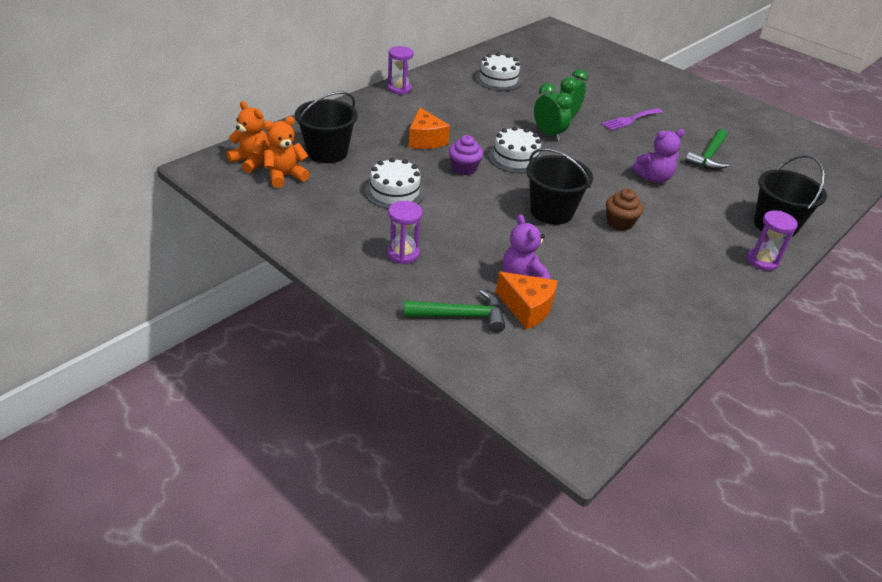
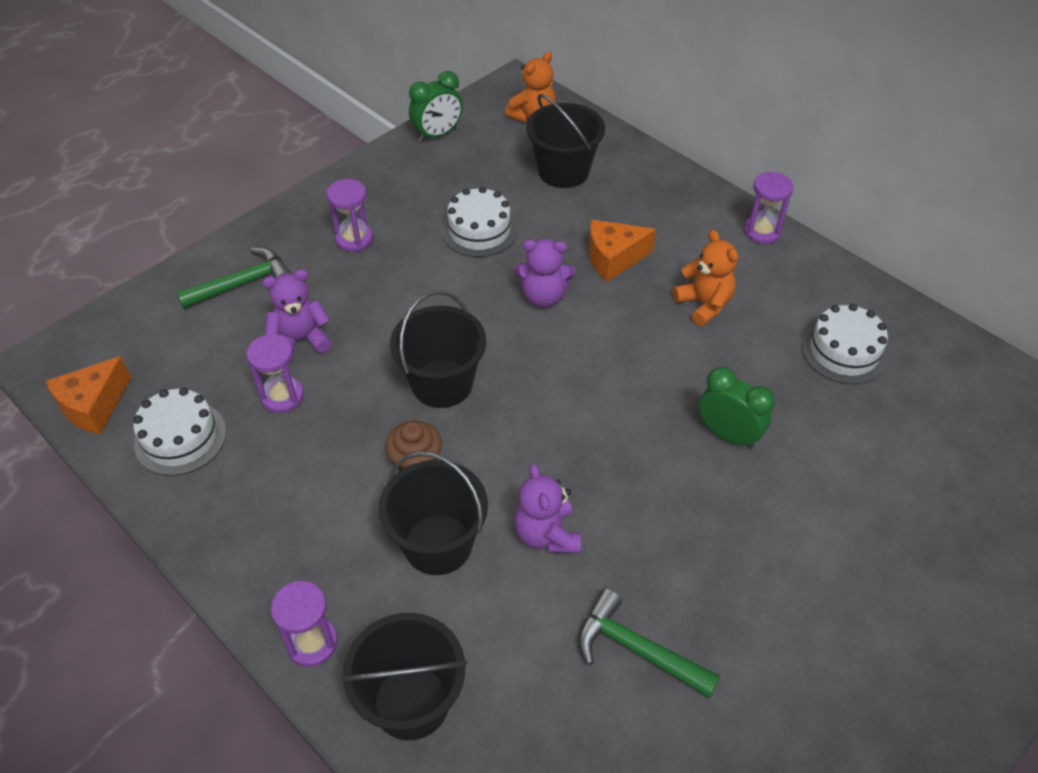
camera: 95 degrees right, 10 degrees up
(285, 176) = (505, 143): orange teddy bear -> orange teddy bear (704, 304)
(461, 316) = (242, 283): green hammer -> green hammer turned 120 degrees counterclockwise
(464, 168) = (543, 296): purple cupcake -> purple teddy bear
(515, 158) = (581, 355): white cake -> white cake (180, 438)
(527, 308) = (246, 340): orange cheese -> orange cheese (94, 406)
(548, 134) = (664, 403): green clock -> green clock (437, 134)
(581, 284) = (282, 396): none -> purple hourglass
(630, 120) = (751, 537): purple fork -> none
(676, 215) = (438, 544): none -> black bucket

